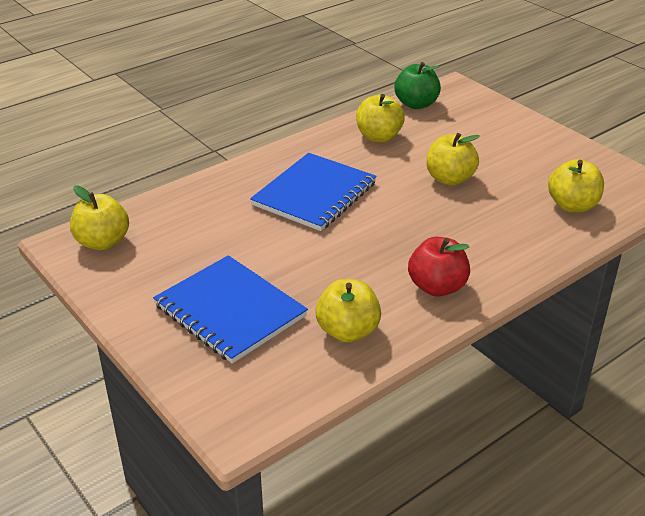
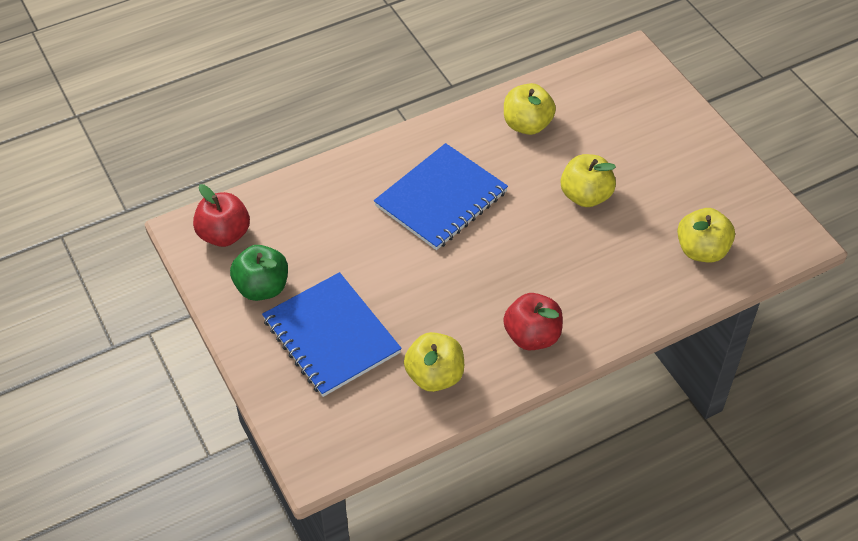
camera: 10 degrees right, 15 degrees up
(102, 242) = (224, 234): yellow apple -> red apple
(416, 104) = (581, 79): green apple -> green apple (262, 287)

